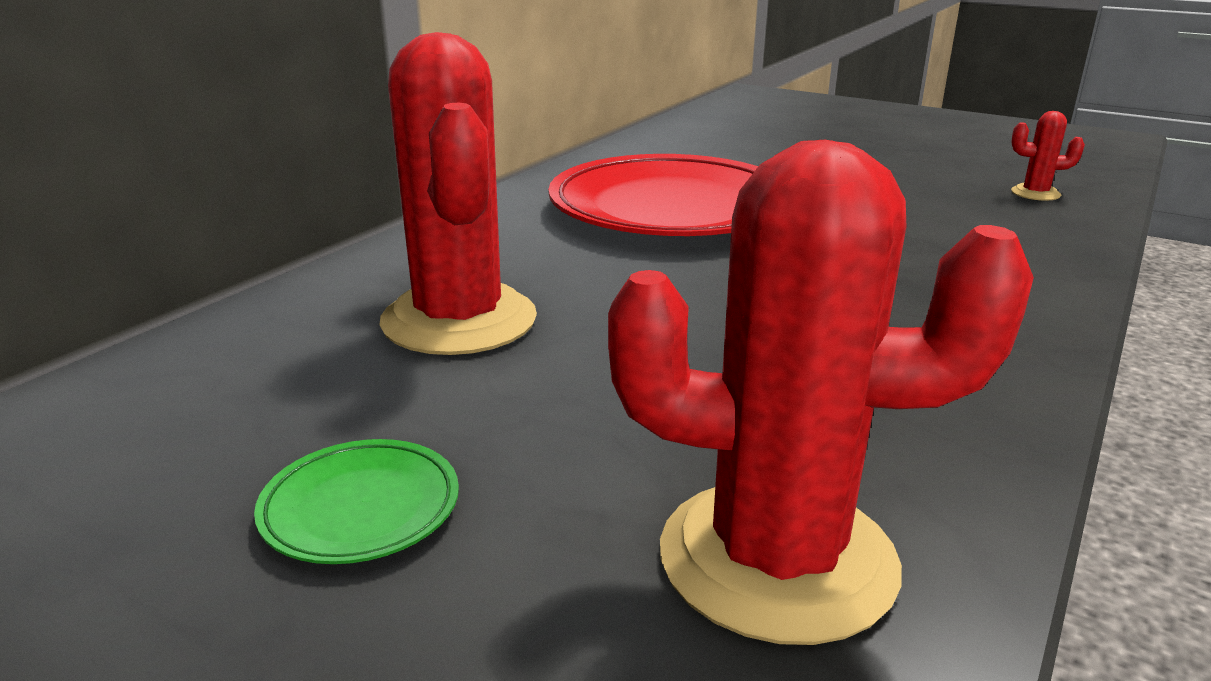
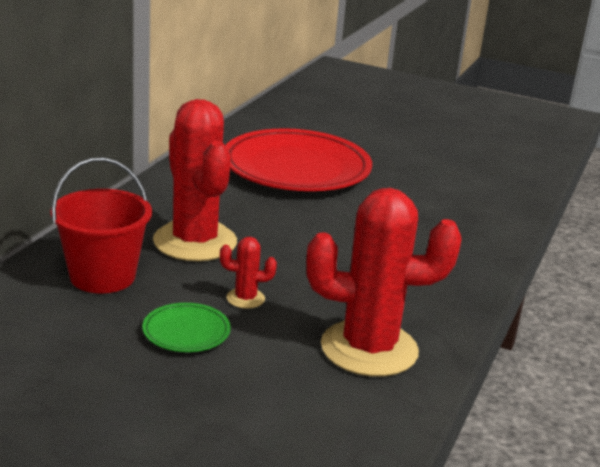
camera: 10 degrees left, 0 degrees up
(252, 383) = (102, 276): none -> red bucket
(1035, 193) = (511, 160): red cactus -> red cactus (245, 298)

